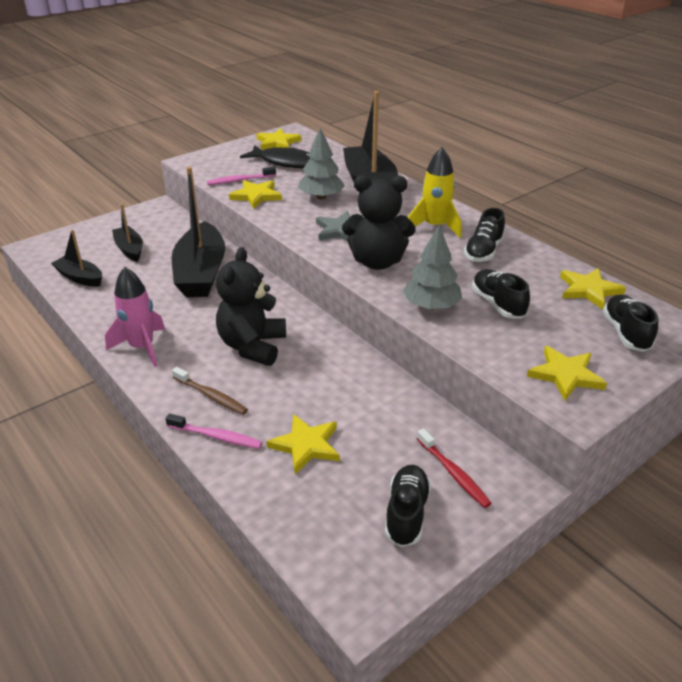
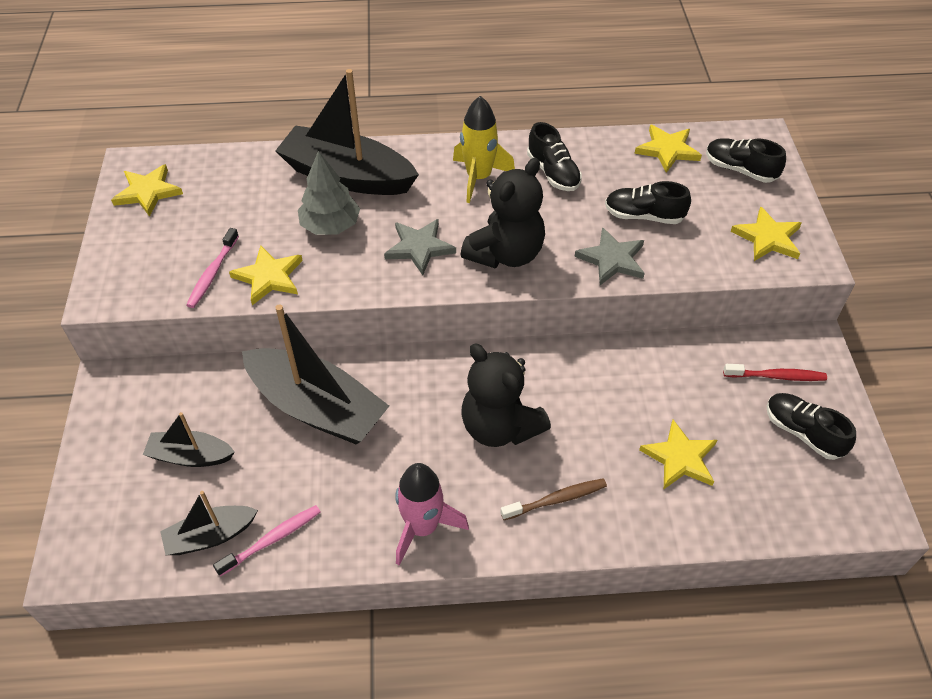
camera: 55 degrees left, 15 degrees up
(216, 436) = (622, 523): pink toothbrush -> pink toothbrush (272, 539)
(286, 162) = (212, 211): black fish -> none
(431, 306) = (612, 259): grey tree -> grey star

